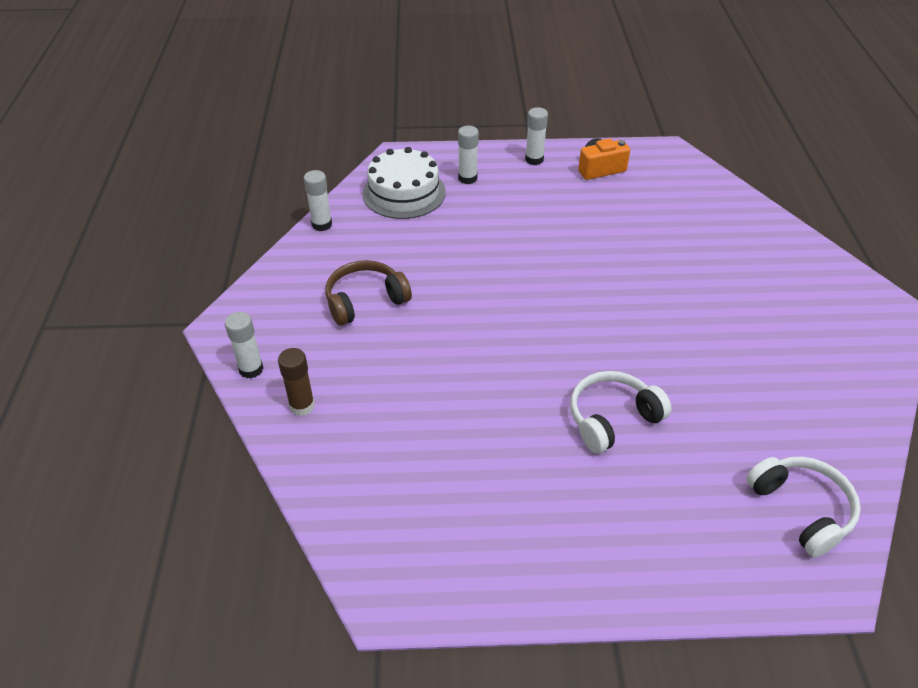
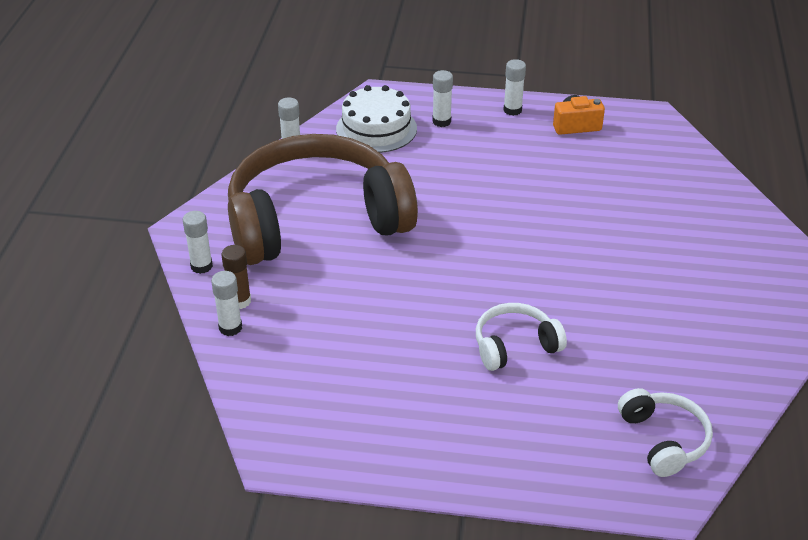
camera: 10 degrees right, 5 degrees down
(298, 440) = (230, 328): none -> white glue stick
(365, 301) = (316, 221): brown headphones -> brown headphones, size x2.37

